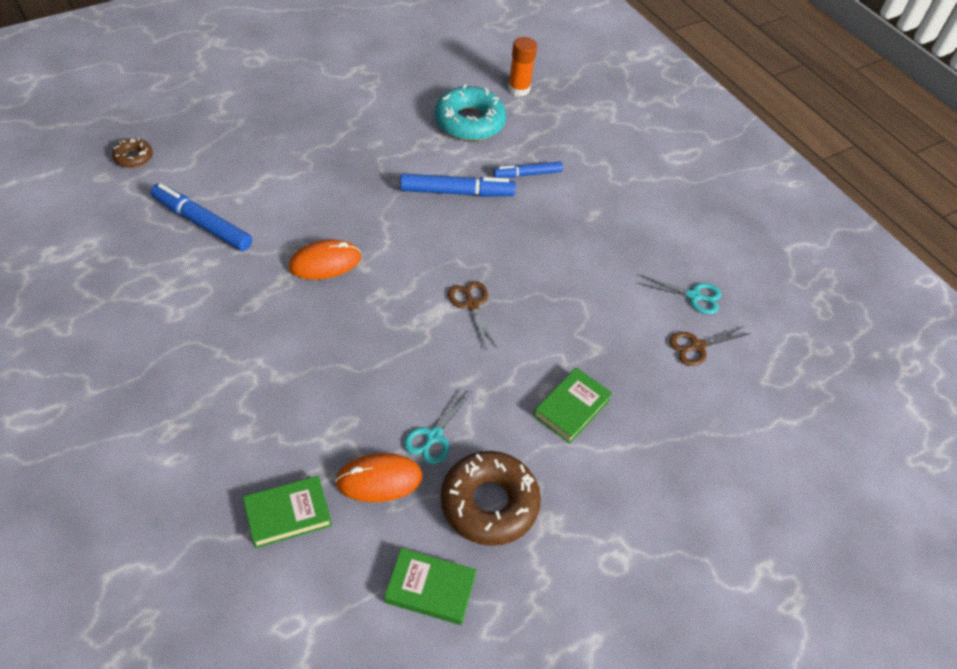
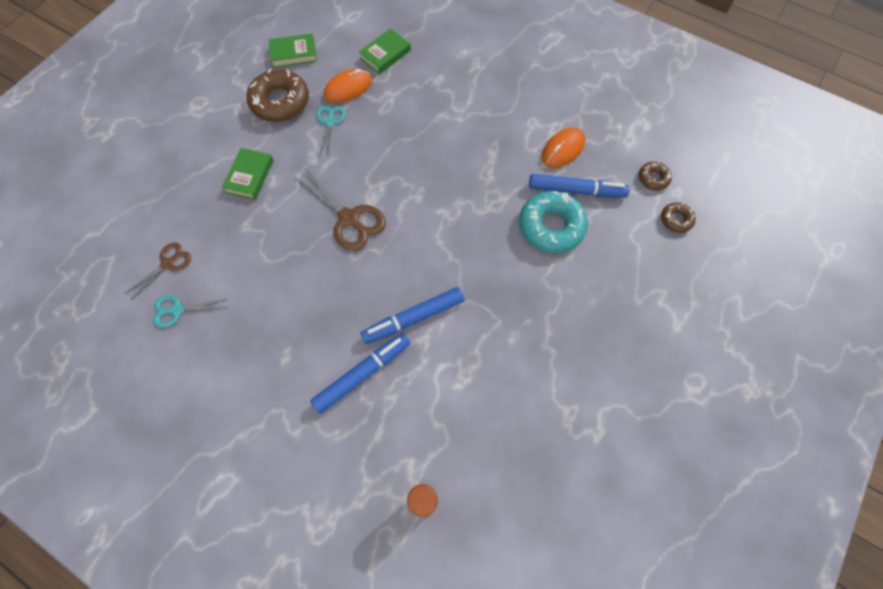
camera: 160 degrees right, 15 degrees up
(110, 198) = (653, 178): none -> brown donut
(325, 262) = (470, 202): orange mouse -> orange mouse (563, 149)
(469, 122) = (448, 415): turquoise donut -> turquoise donut (551, 226)
(472, 304) = (349, 219): brown scissors -> brown scissors, size x1.67
(527, 174) = (362, 374): blue marker -> blue marker, size x1.58

